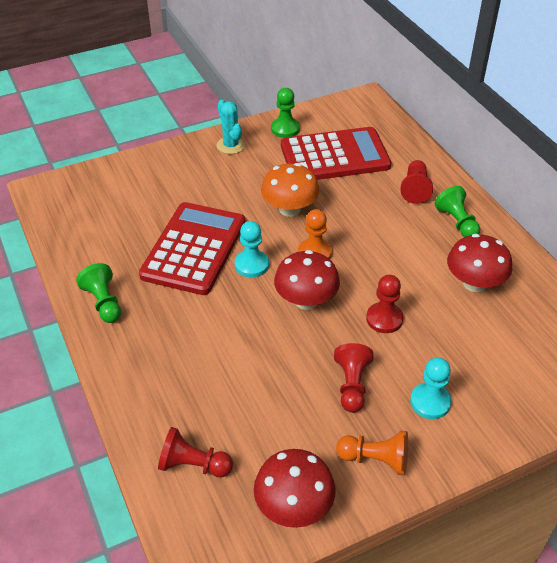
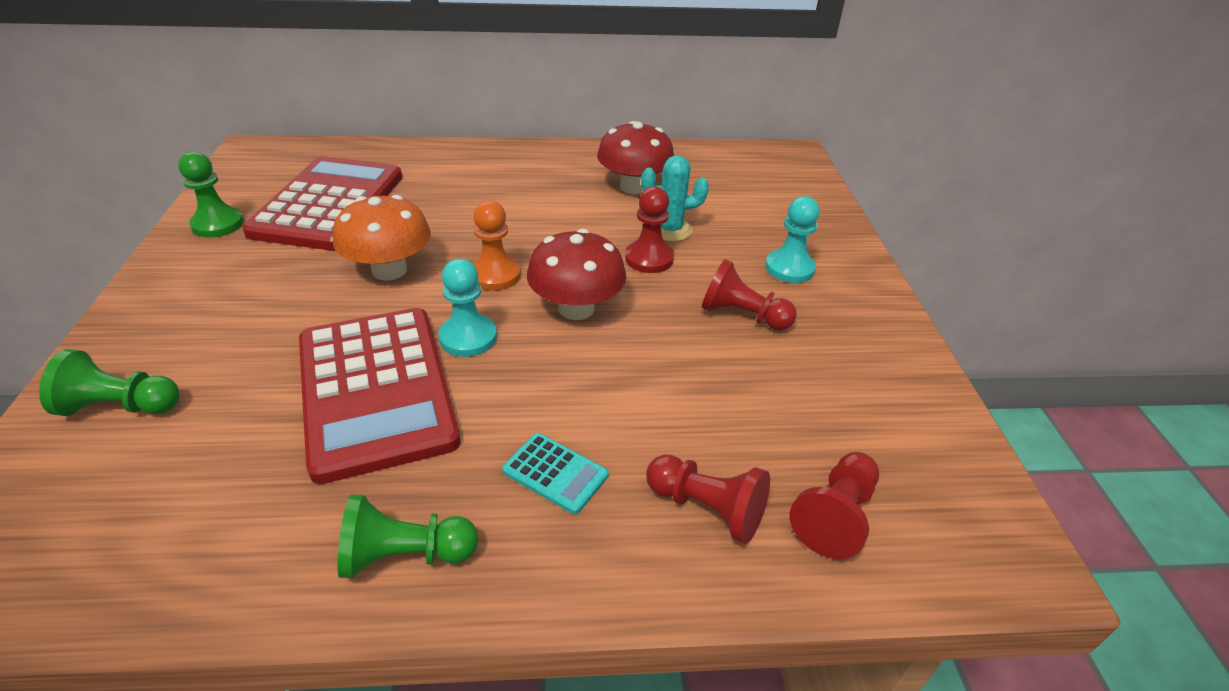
camera: 70 degrees left, 5 degrees down
(171, 336) = (555, 473): none -> turquoise calculator
(194, 249) = (376, 390): red calculator -> red calculator turned 150 degrees counterclockwise
(230, 145) = (181, 283): turquoise cactus -> turquoise cactus (670, 230)
(294, 506) = (923, 424): red mushroom -> none
(375, 459) = (862, 333): orange pawn -> none
(415, 189) = (455, 172): red pawn -> red pawn (707, 508)
(457, 222) = (535, 166): green pawn -> green pawn (121, 406)

